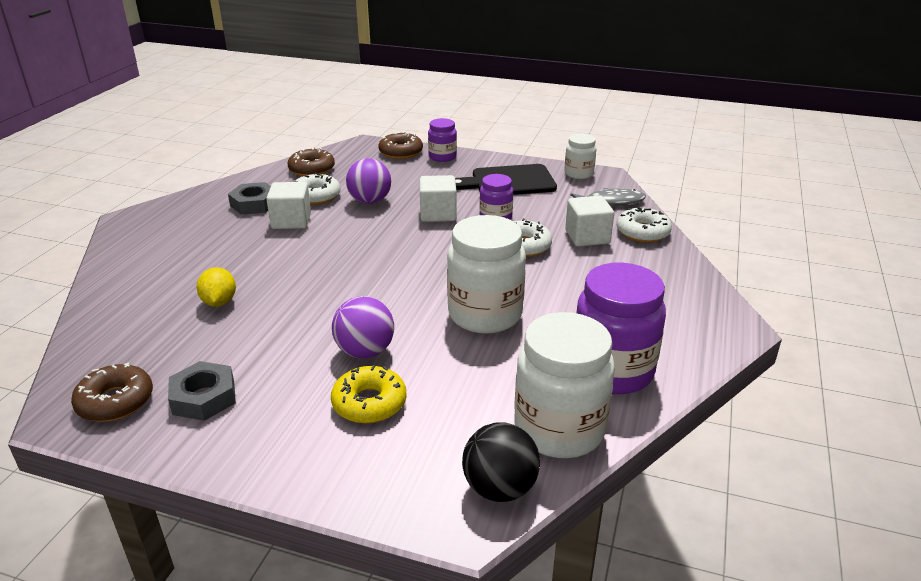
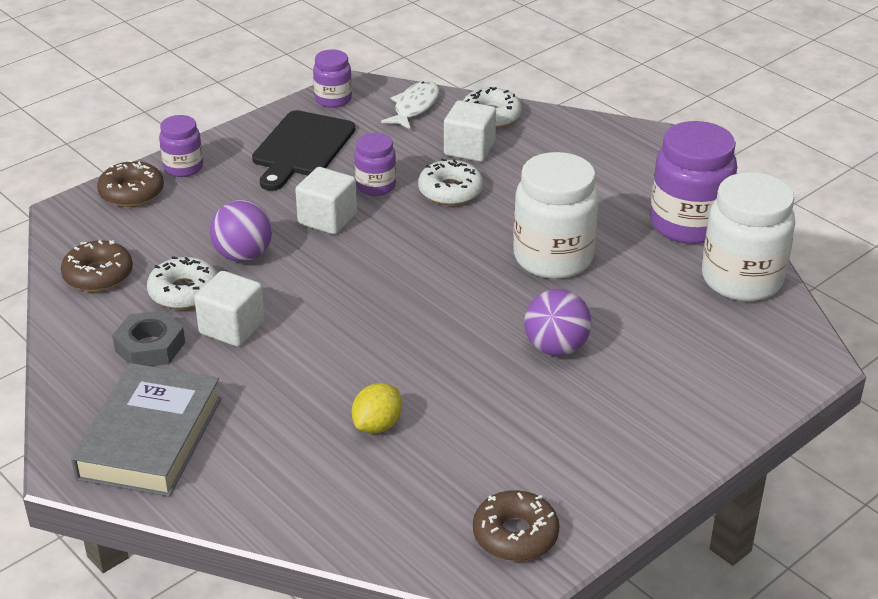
camera: 60 degrees left, 5 degrees up
(166, 231) = (150, 438): none -> grey book
(204, 397) = (554, 470): grey nut -> none
(219, 302) = (377, 425): yellow lemon -> yellow lemon turned 75 degrees counterclockwise
(369, 403) = (638, 368): yellow donut -> none
(499, 488) = (788, 333): black ball -> none
(578, 174) = (333, 99): white jar -> purple jar
(611, 202) = (414, 107): grey fish -> white fish

